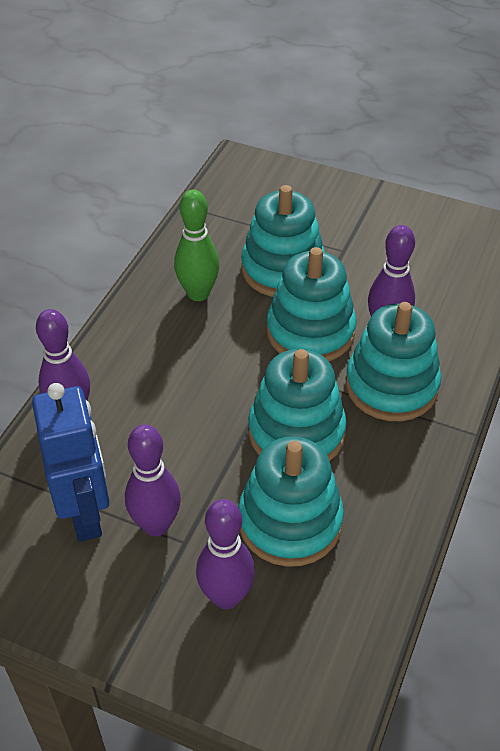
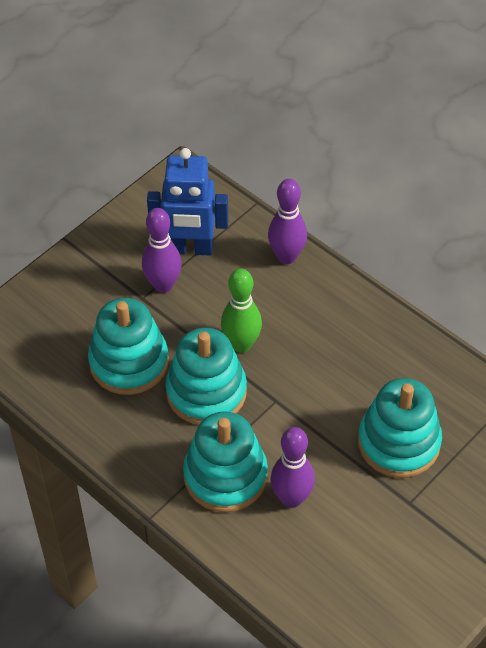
camera: 110 degrees right, 5 degrees up
(198, 293) = (389, 368): green bowling pin -> green bowling pin (241, 344)
(226, 596) = (89, 309): purple bowling pin -> none
(310, 331) = (311, 438): turquoise stacking toy -> none

